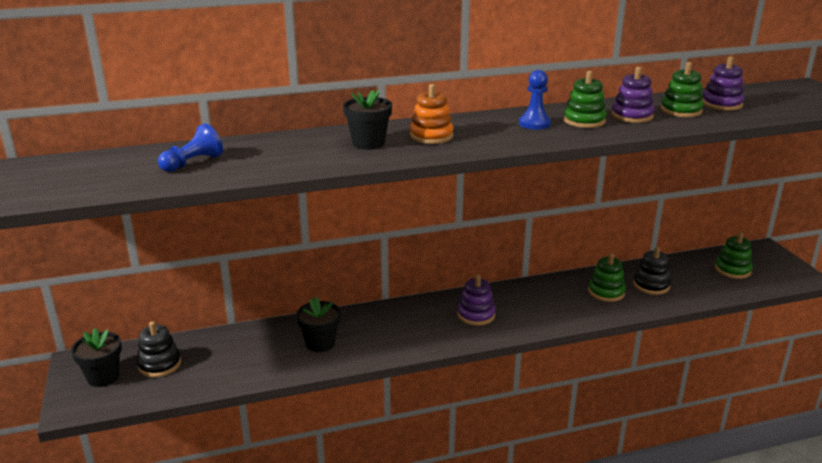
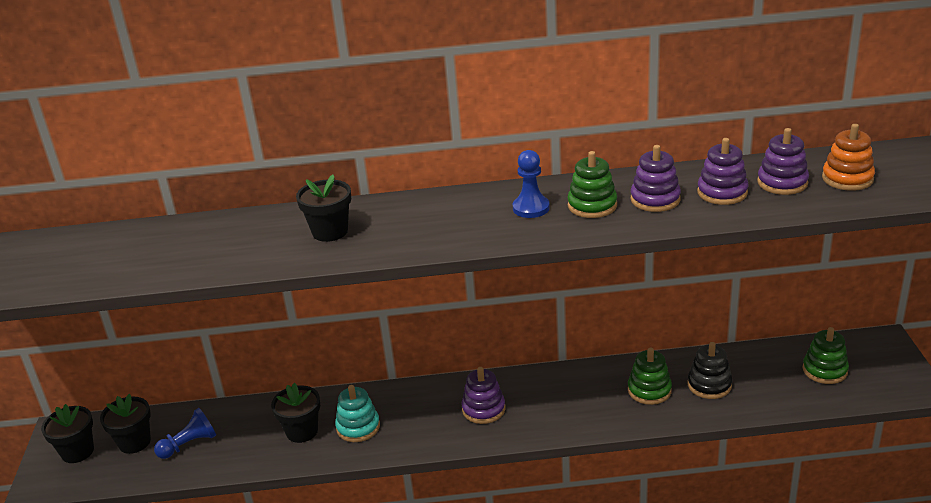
camera: 15 degrees right, 5 degrees up
(159, 364) = (134, 442): black stacking toy -> black flower pot
(193, 163) = (139, 253): blue pawn -> blue pawn (189, 444)
(371, 336) = (358, 427): none -> turquoise stacking toy
(431, 136) = (403, 223): orange stacking toy -> orange stacking toy (847, 178)
(681, 111) = (722, 192): green stacking toy -> purple stacking toy

